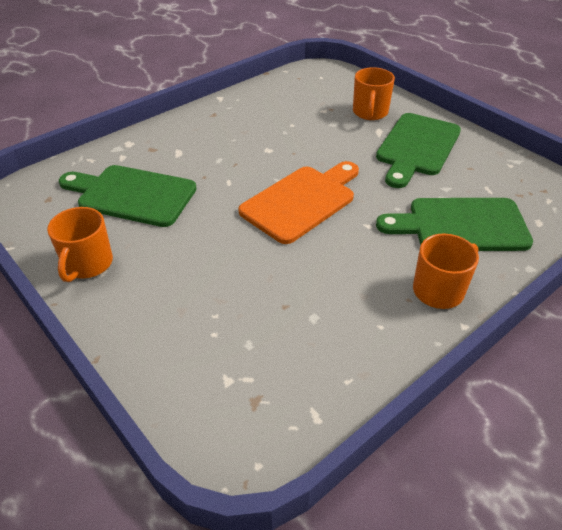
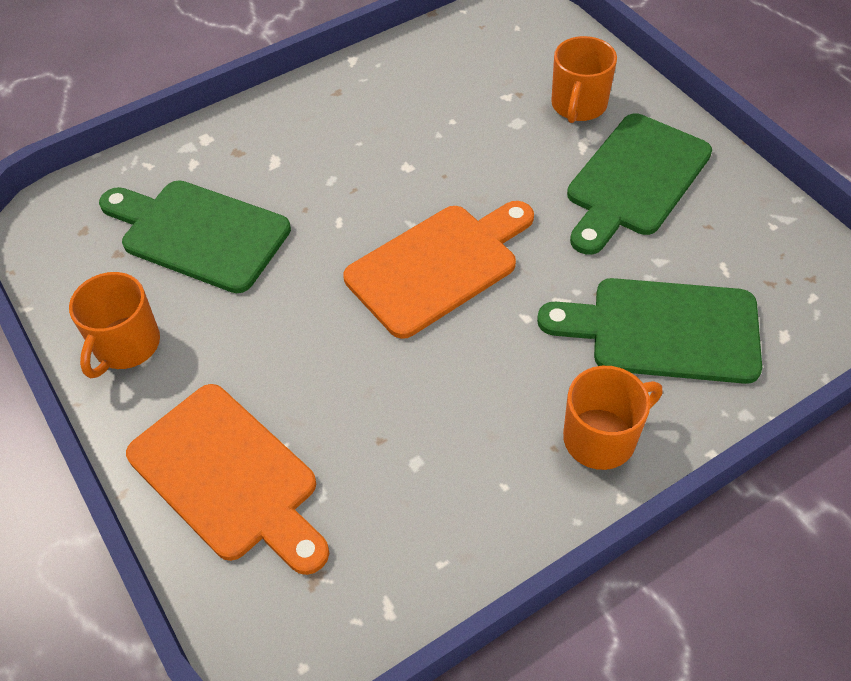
camera: 10 degrees right, 10 degrees up
(177, 340) = (229, 477): none -> orange cutting board

